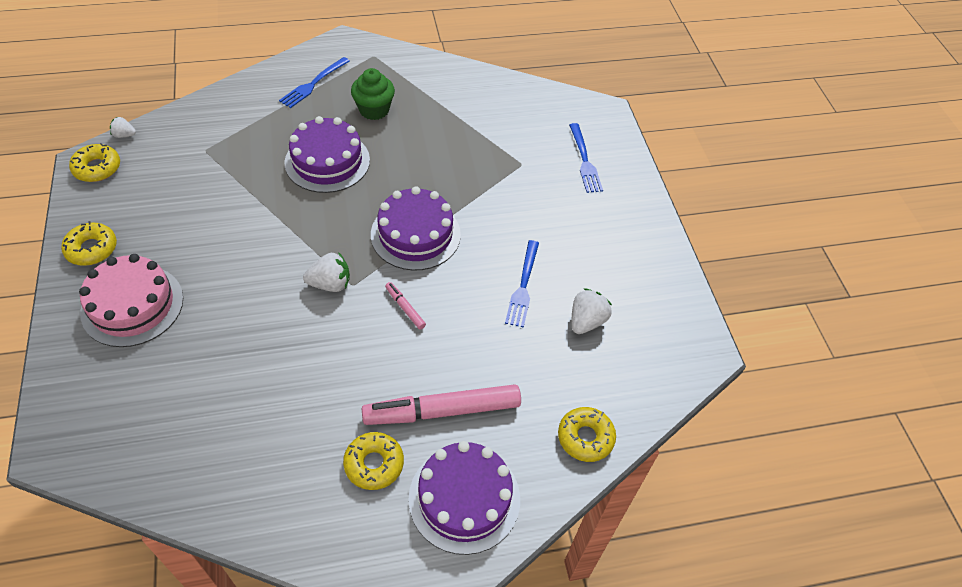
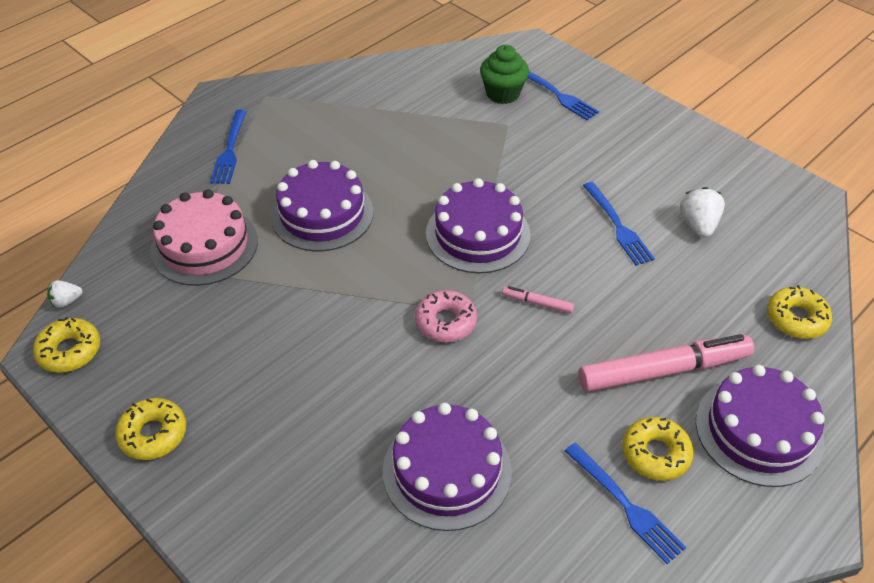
camera: 30 degrees left, 5 degrees down
(132, 305) = (262, 461): pink cake -> pink cake (204, 245)
(230, 383) = (447, 471): none -> purple cake
(317, 484) = (626, 505): none -> blue fork
(330, 284) = (445, 322): white strawberry -> pink donut
(374, 110) = (319, 144): green cupcake -> green cupcake (502, 94)
(442, 411) = (663, 370): pink marker -> pink marker turned 150 degrees counterclockwise

